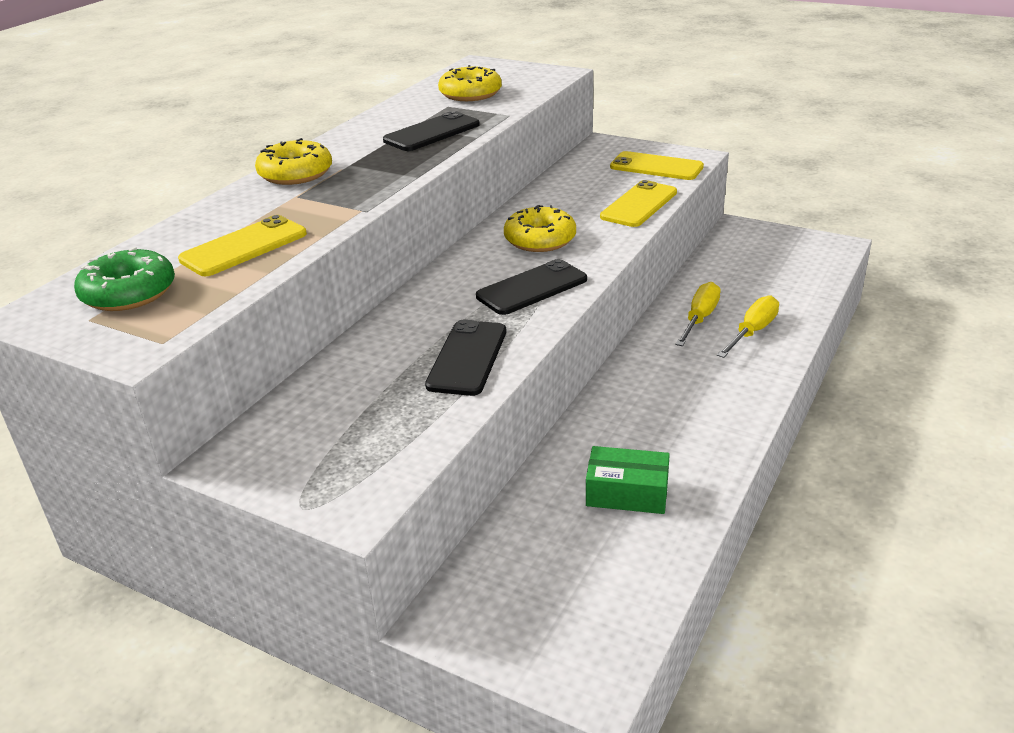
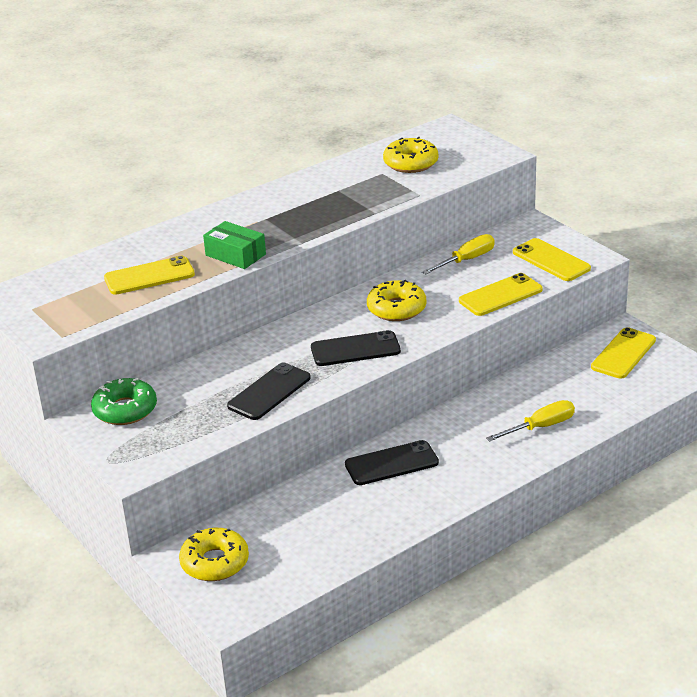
camera: 25 degrees right, 0 degrees up
(129, 293) = (63, 295): green donut -> green donut (125, 410)
(295, 173) = (223, 218): yellow donut -> yellow donut (215, 562)
(432, 133) = (347, 200): black phone -> black phone (391, 463)
(627, 493) = (341, 517): green box -> green box (235, 255)
(699, 318) = (510, 404): yellow screwdriver -> yellow screwdriver (466, 260)
(760, 247) = (623, 354): none -> yellow phone

